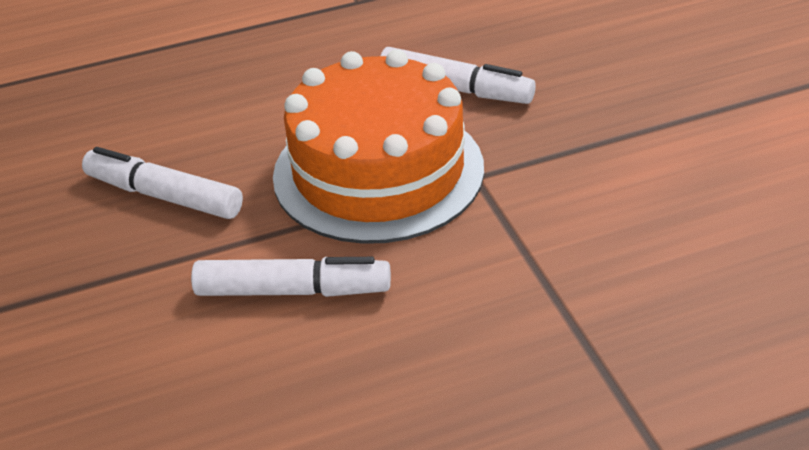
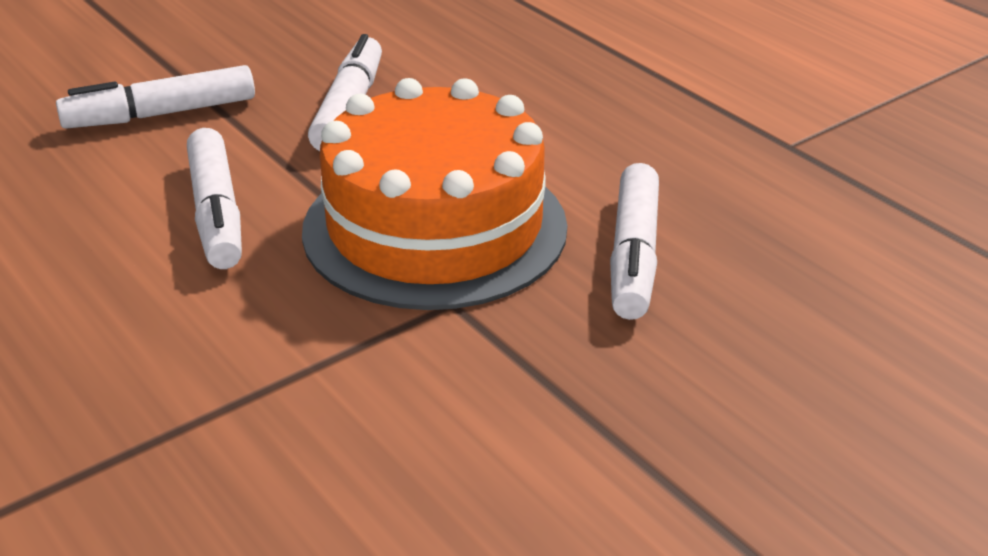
camera: 70 degrees right, 5 degrees down
(88, 321) = (161, 114): none -> white marker

